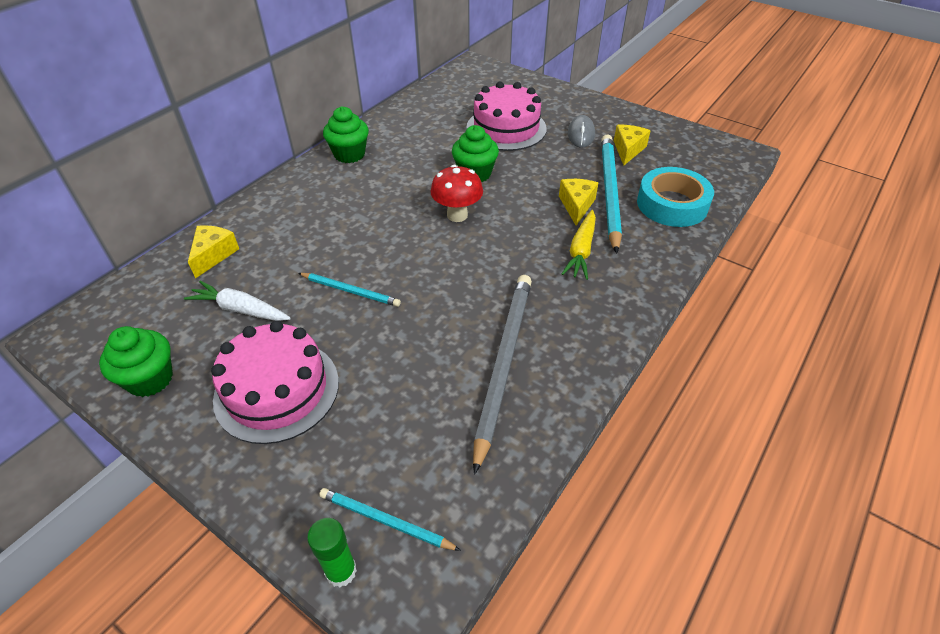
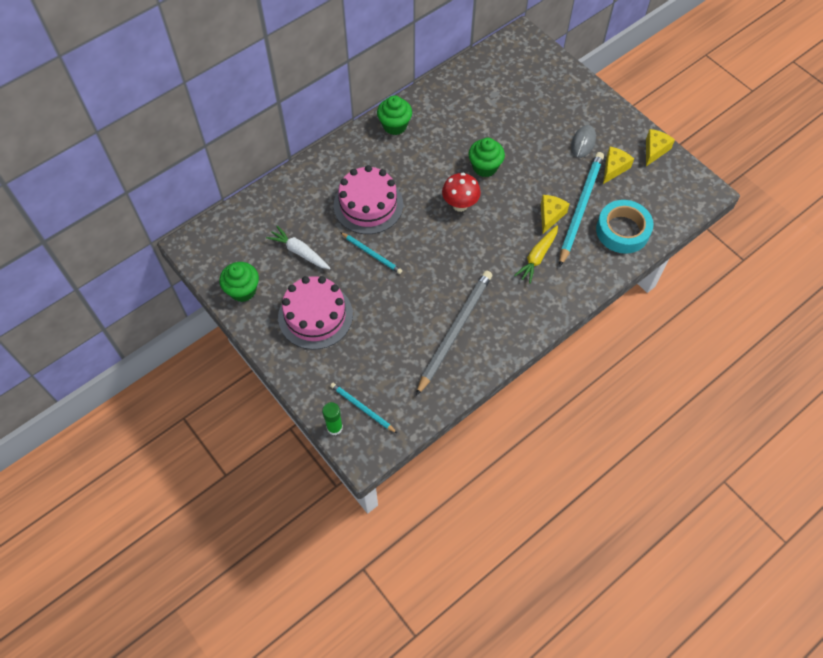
camera: 15 degrees right, 15 degrees up
(214, 255) = (286, 203): yellow cheese -> yellow cheese (654, 150)
(506, 128) = (525, 123): pink cake -> pink cake (368, 205)

